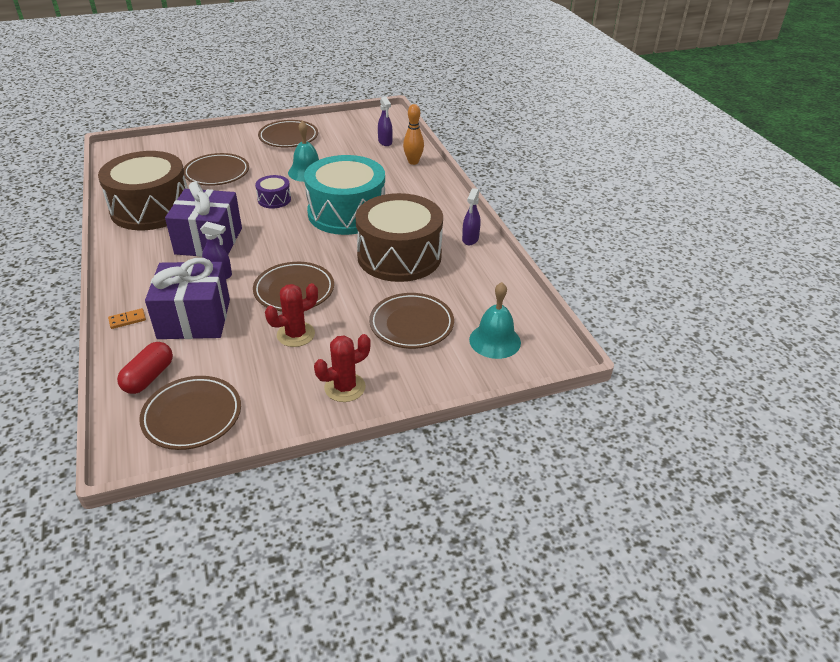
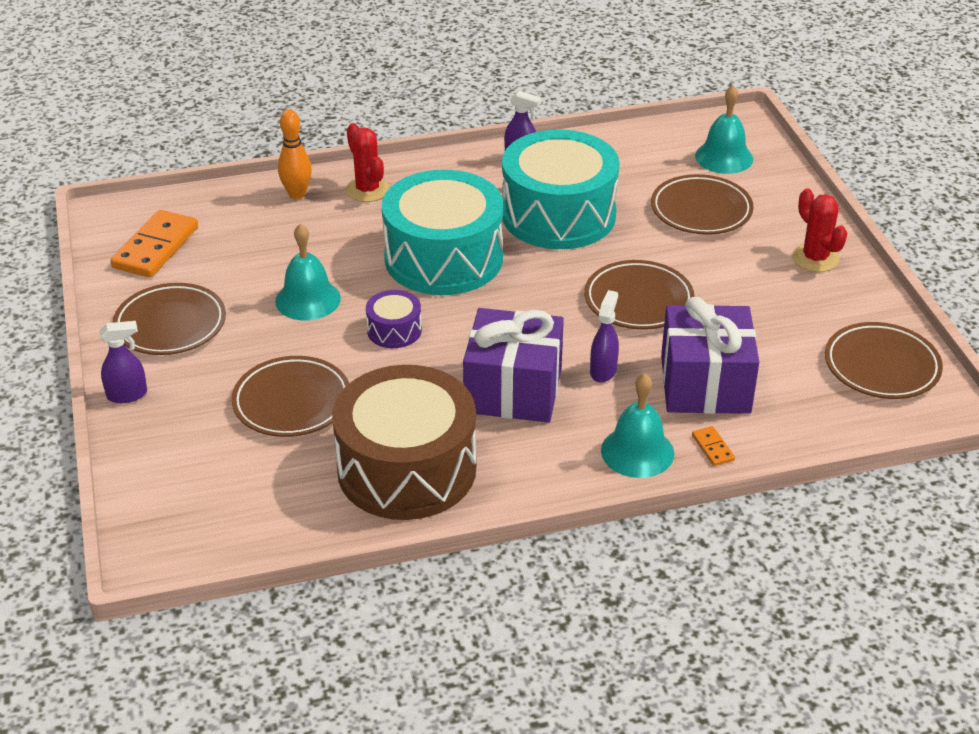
camera: 85 degrees left, 0 degrees up
(135, 288) = (637, 451): none -> turquoise bell
(149, 377) = (824, 410): red capsule -> none
(296, 334) = (728, 296): red cactus -> red cactus (367, 190)
(357, 128) = (155, 247): none -> orange domino
(385, 142) = (220, 219): purple spray bottle -> purple spray bottle (127, 395)
(399, 256) = (558, 215): brown drum -> turquoise drum

